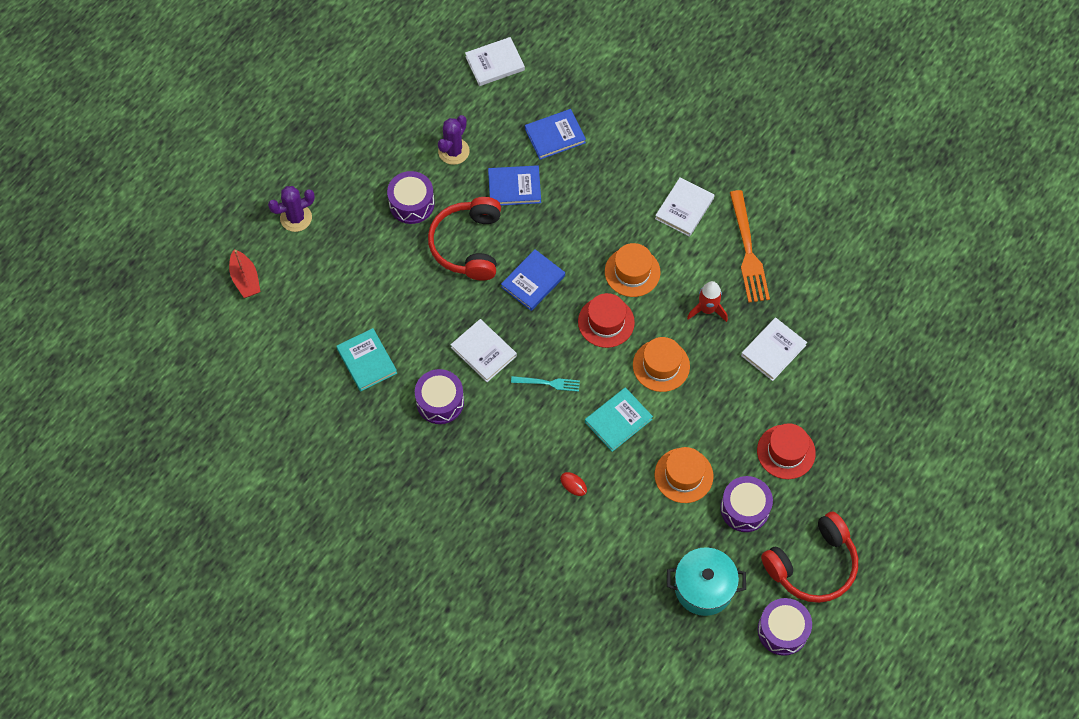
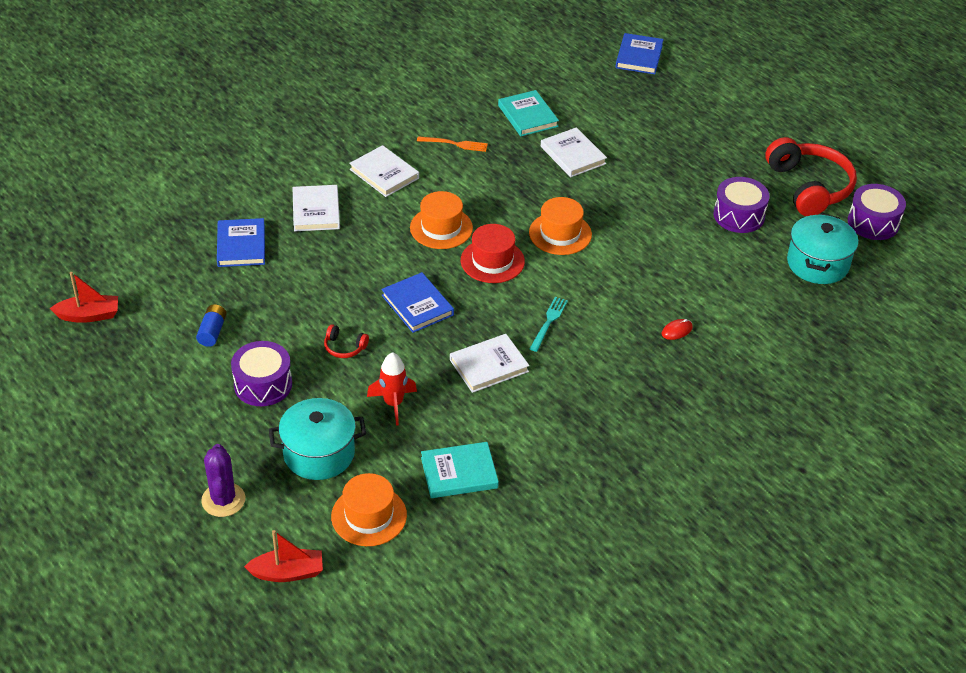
camera: 75 degrees left, 20 degrees down
(356, 263) = (319, 453): none -> turquoise pot
(440, 402) = (539, 417): purple drum -> none
(442, 66) = (89, 315): none -> red boat
(453, 151) = (212, 332): purple cactus -> blue battery
(468, 245) = (344, 347): red headphones -> red headphones, size x0.42
(495, 63) = (115, 271): white book -> white book (316, 211)
(514, 187) = (289, 292): blue book -> blue book (639, 56)
(618, 420) = (612, 279): turquoise book -> turquoise book (527, 116)
(683, 475) = (690, 248): orange hat -> orange hat (369, 516)
(707, 309) = (509, 186): red rocket -> red rocket (393, 403)
(748, 251) = (455, 144): orange fork -> orange fork, size x0.53
(786, 452) = (685, 174): red hat -> none

